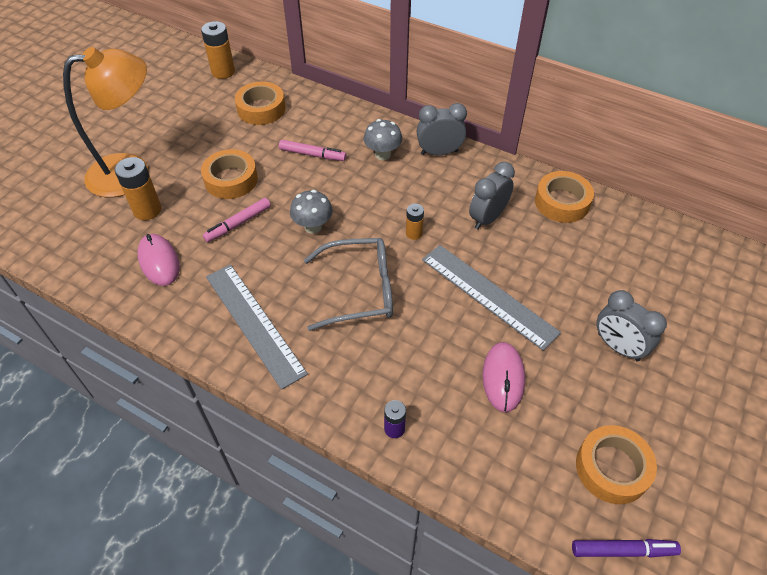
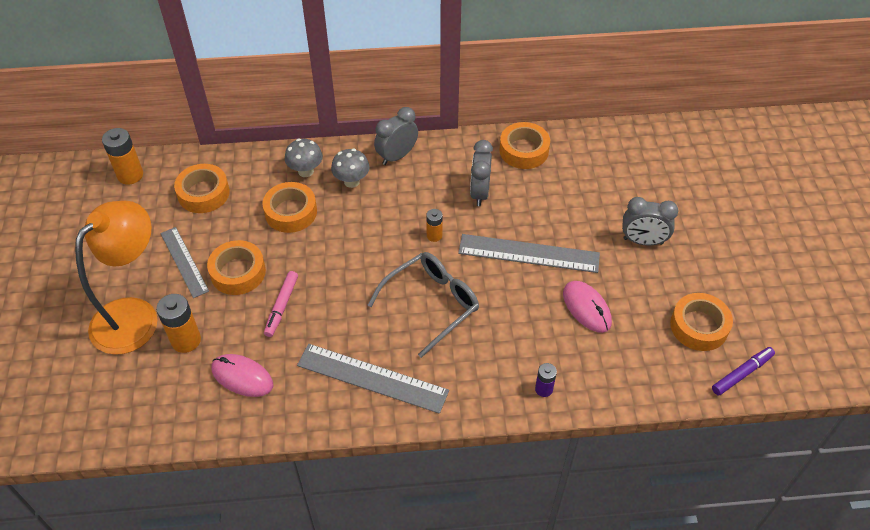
camera: 35 degrees left, 0 degrees up
(201, 151) = (184, 262): none -> grey ruler
(312, 154) = (291, 212): pink marker -> orange tape
(313, 227) = (348, 274): grey mushroom -> grey mushroom (306, 171)

